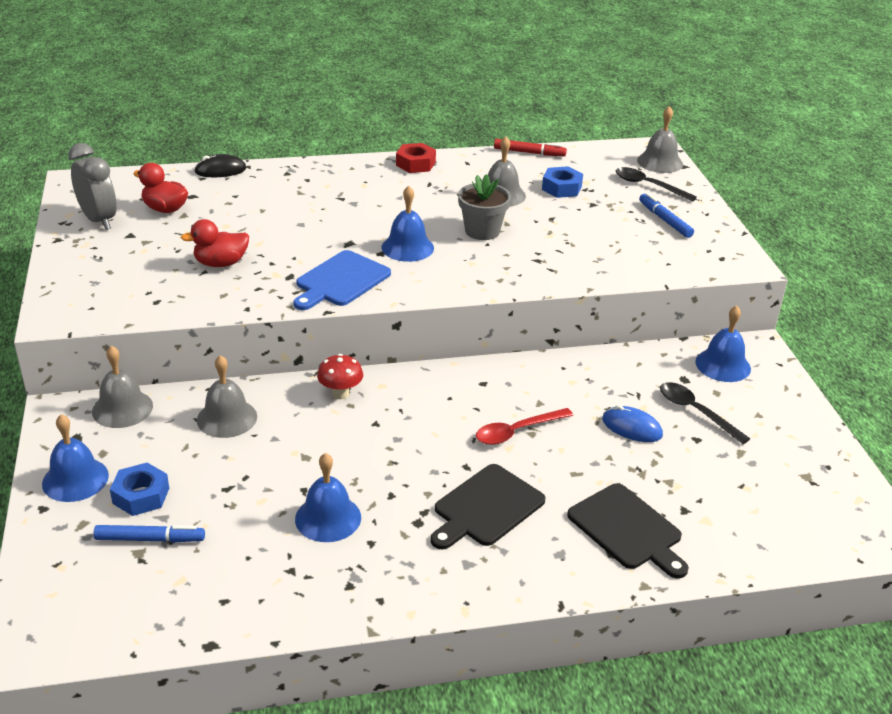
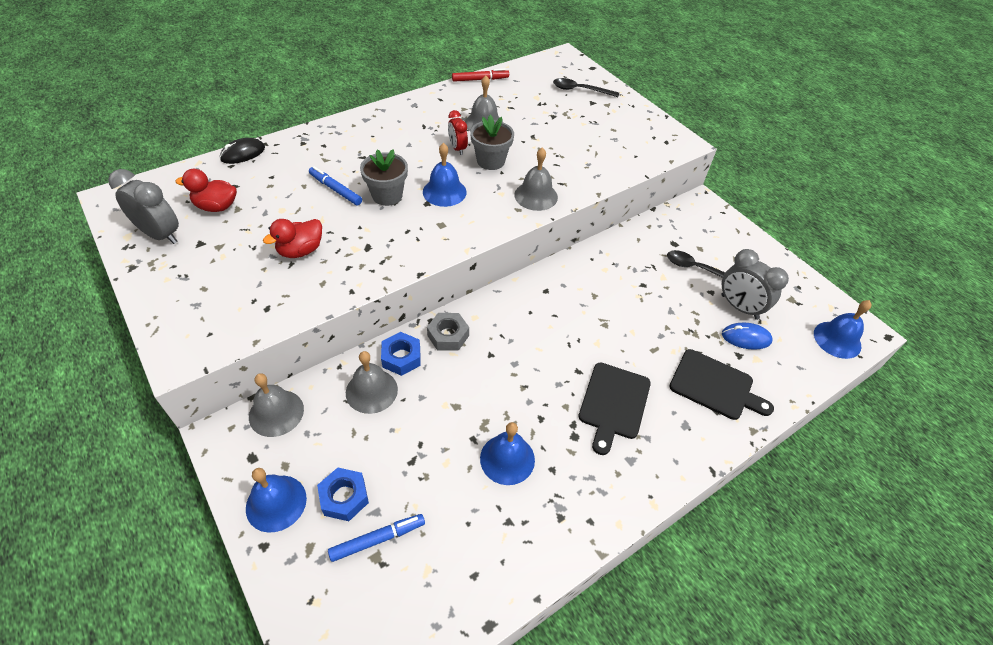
camera: 25 degrees left, 15 degrees up
(340, 393) = (448, 335): red mushroom -> grey nut
(341, 281) = (412, 239): blue cutting board -> none
(342, 237) = (387, 195): none -> grey flower pot
(415, 164) = (402, 109): red nut -> none
(452, 212) = (457, 148): none -> red clock
(517, 432) = (594, 326): red spoon -> none
(561, 188) = (523, 106): blue nut -> blue nut (401, 357)
(631, 428) = (666, 296): blue mouse -> blue mouse (746, 338)
(660, 162) = (575, 67): grey bell -> grey bell (536, 196)
(664, 220) = (610, 118): blue marker -> blue marker (335, 190)
(723, 365) = (690, 224): blue bell -> blue bell (837, 339)
(723, 464) = (739, 307): none -> grey clock

